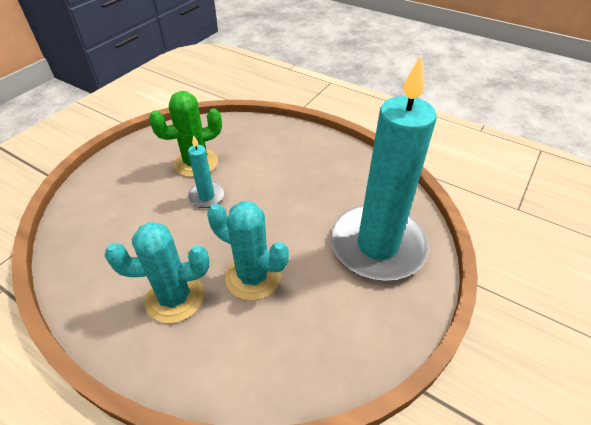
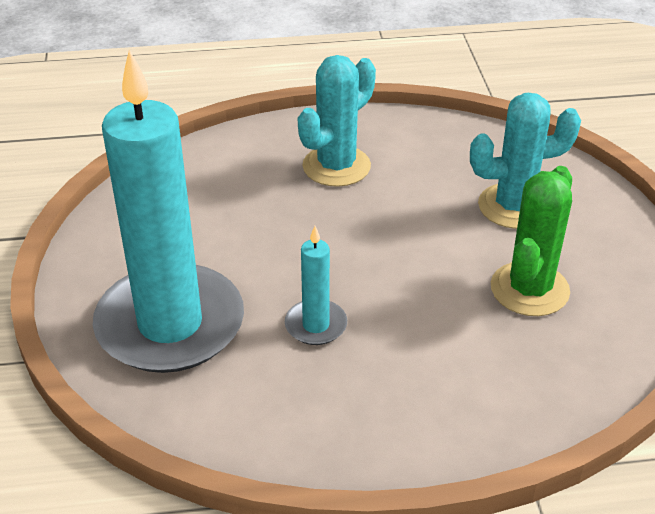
camera: 140 degrees right, 5 degrees down
(206, 196) = (446, 259): turquoise candle -> turquoise candle (316, 325)
(253, 276) = (284, 218): turquoise cactus -> turquoise cactus (513, 206)

